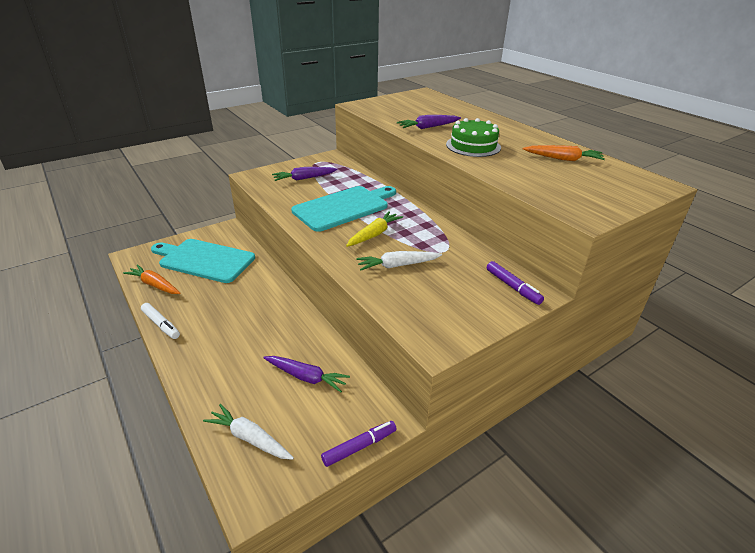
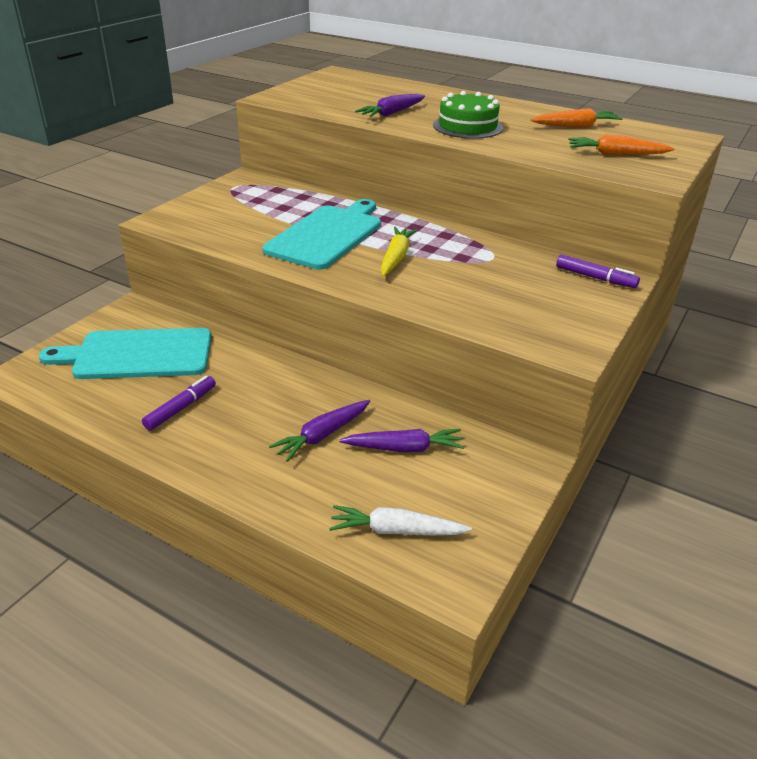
camera: 25 degrees left, 0 degrees up
(155, 285) = (92, 403): orange carrot -> orange carrot (616, 154)
(161, 324) = (153, 448): white marker -> none
(304, 178) = (237, 210): purple carrot -> purple carrot (322, 435)
(359, 446) = (525, 496): purple marker -> purple marker (181, 408)
(397, 265) = (456, 285): white carrot -> none

